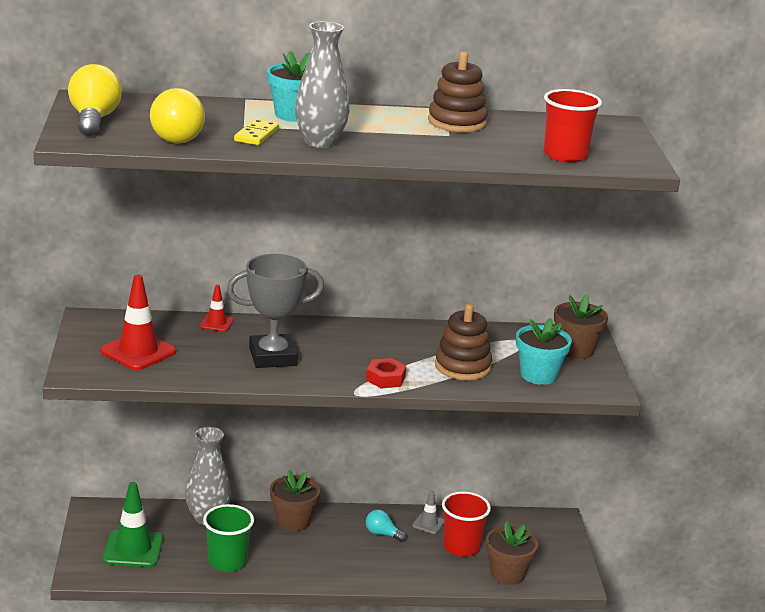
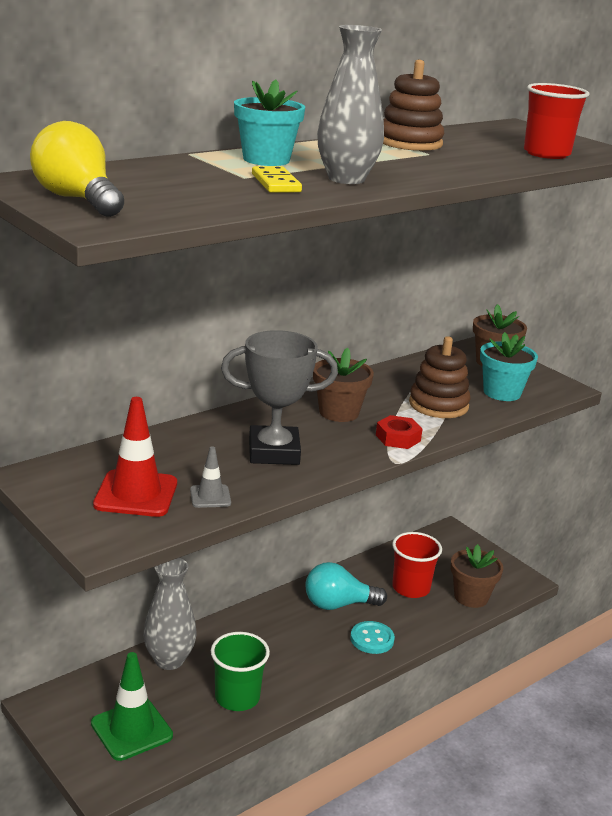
camera: 35 degrees left, 0 degrees up
(176, 136) = (202, 199): yellow light bulb -> none
(216, 323) = (172, 436): red traffic cone -> none
(272, 357) = (274, 452): grey trophy -> grey trophy turned 45 degrees clockwise
(293, 521) = (251, 627): brown flower pot -> brown flower pot (339, 412)
(379, 568) = (372, 639): none -> turquoise button
(382, 534) = (338, 604): turquoise light bulb -> turquoise light bulb, size x1.78
(428, 524) = (363, 578): grey traffic cone -> grey traffic cone (210, 496)

